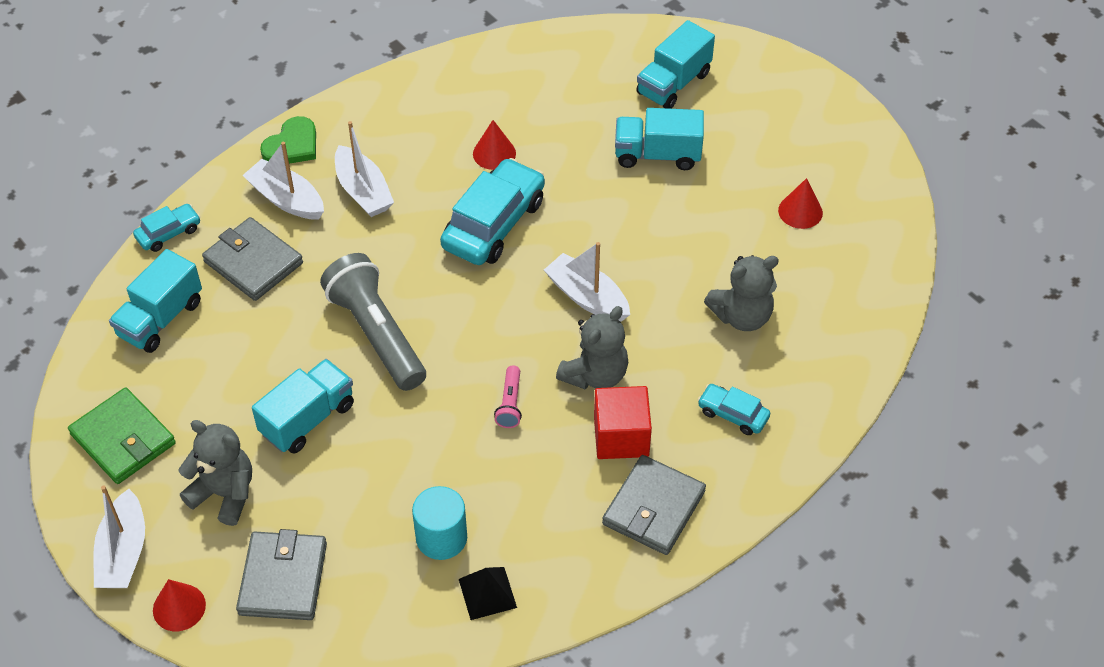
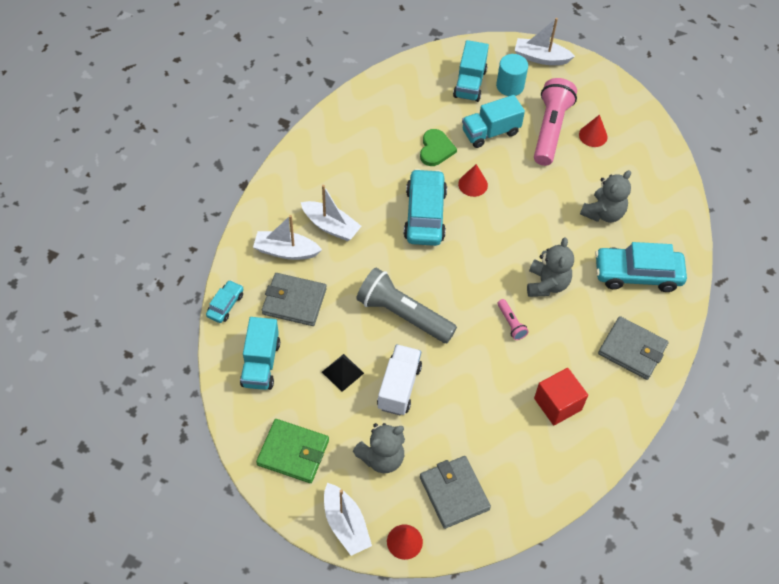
camera: 30 degrees left, 5 degrees up
(224, 494) = (381, 457): grey teddy bear -> grey teddy bear turned 150 degrees clockwise
(292, 145) = (264, 214): green heart -> green heart (436, 149)
(307, 419) = (399, 387): turquoise truck -> white truck
(441, 538) = (528, 423): turquoise cylinder -> turquoise cylinder (510, 86)
(487, 593) = (576, 444): black pyramid -> black pyramid (342, 372)
(494, 153) = (394, 169): red cone -> red cone (473, 184)
(587, 297) = (510, 238): white boat -> white boat (540, 58)
(621, 437) = (586, 315): red cube -> red cube (557, 404)
(653, 508) = (632, 350): grey wallet -> grey wallet turned 60 degrees counterclockwise
(733, 414) = (637, 274): turquoise car -> turquoise car, size x1.97
(744, 181) = (550, 129): none -> pink flashlight

